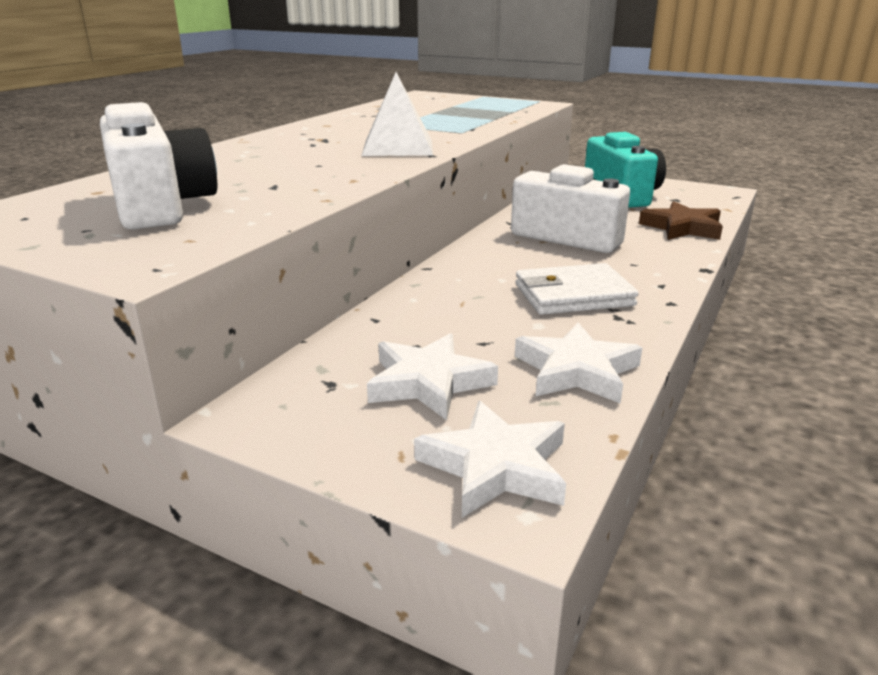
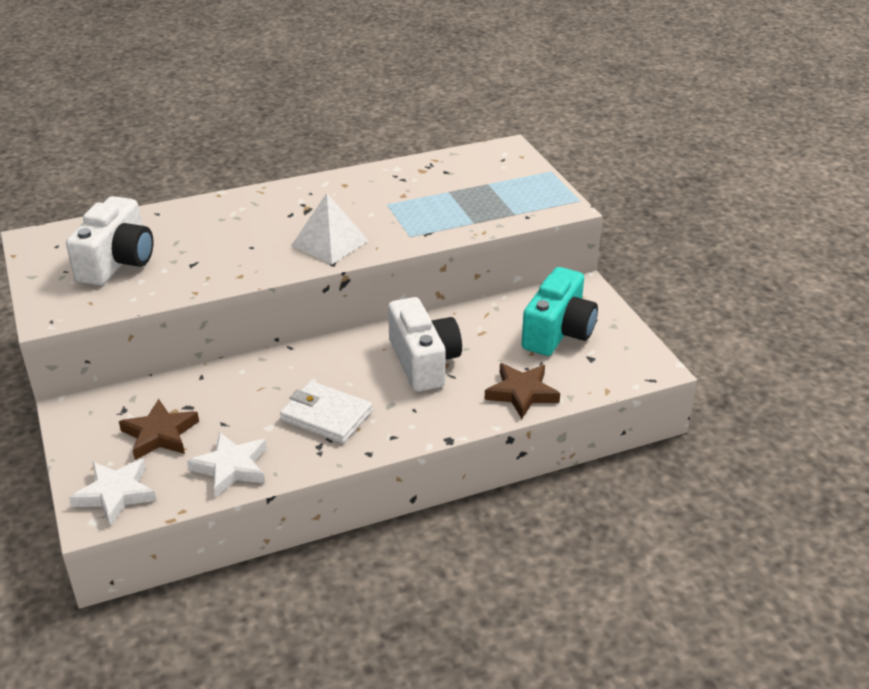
camera: 40 degrees right, 10 degrees up
(428, 383) = (160, 434): white star -> brown star

